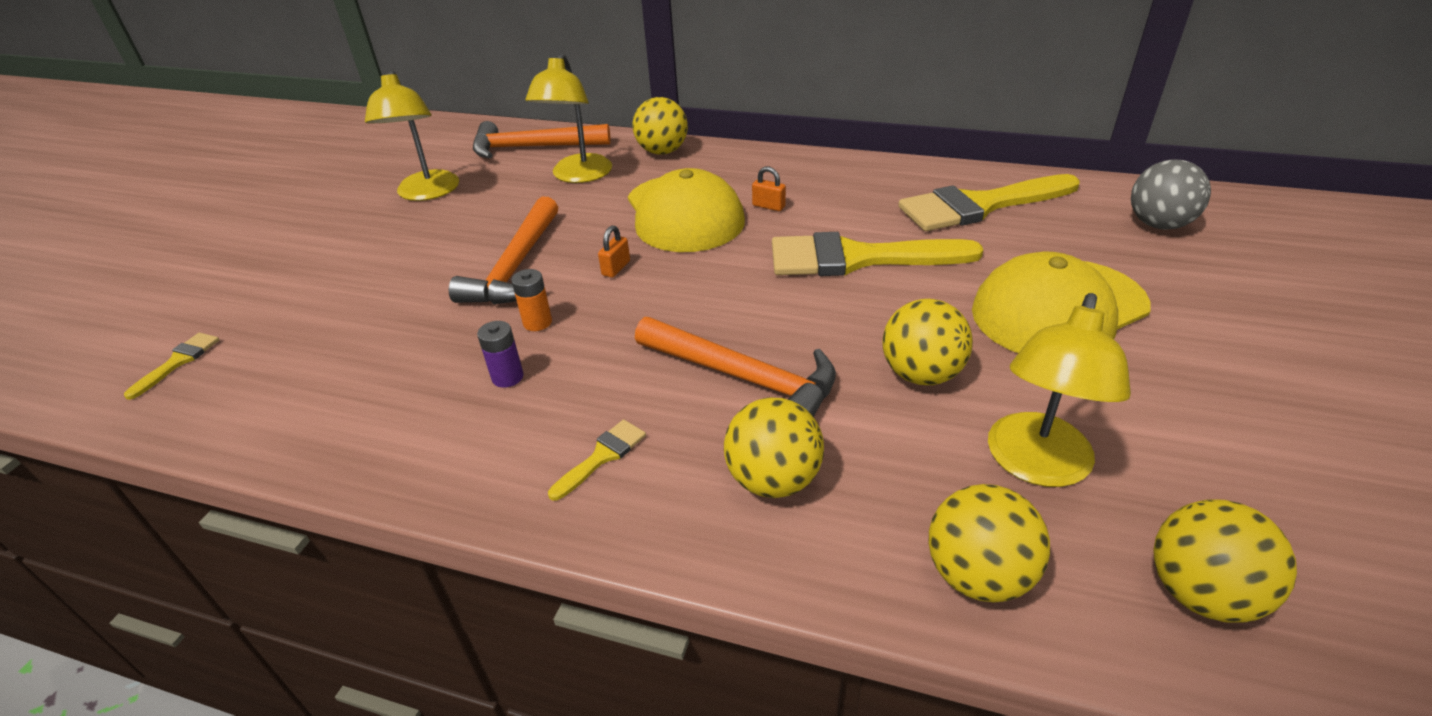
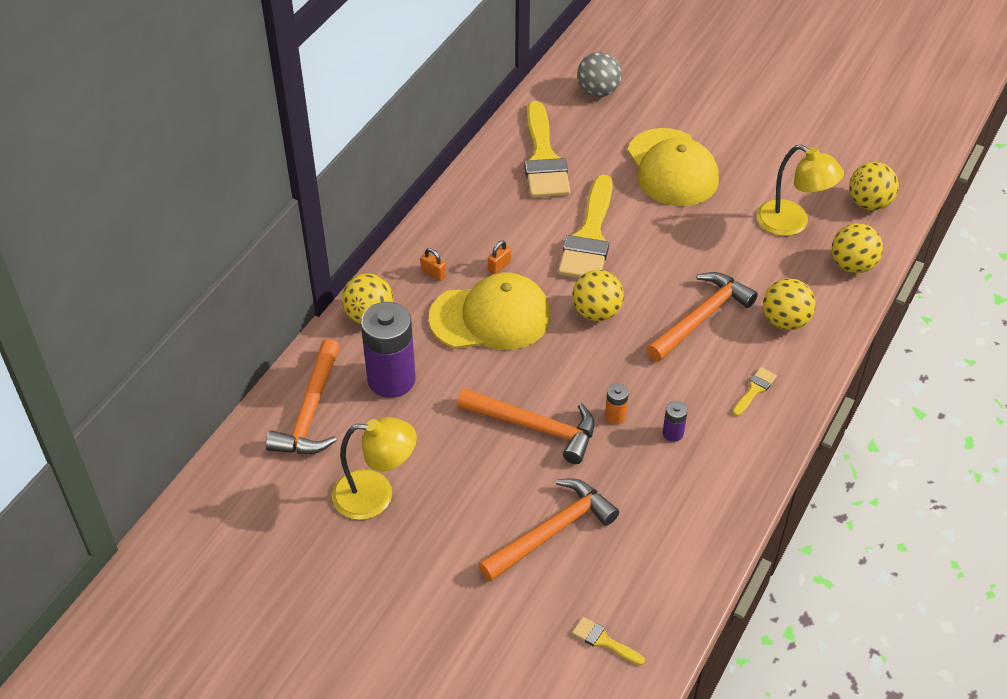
camera: 80 degrees left, 10 degrees up
(356, 301) = (552, 531): none -> orange hammer
(578, 176) = (391, 379): yellow lamp -> purple battery
(602, 456) = (754, 390): yellow brush -> yellow brush turned 75 degrees clockwise
(616, 268) = (558, 366): orange padlock -> orange padlock (433, 273)
(921, 374) = (716, 242): yellow ball -> yellow ball (596, 312)

